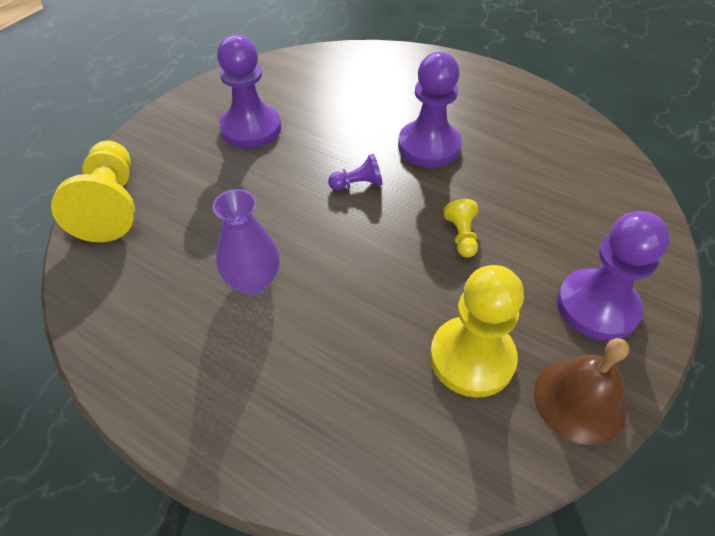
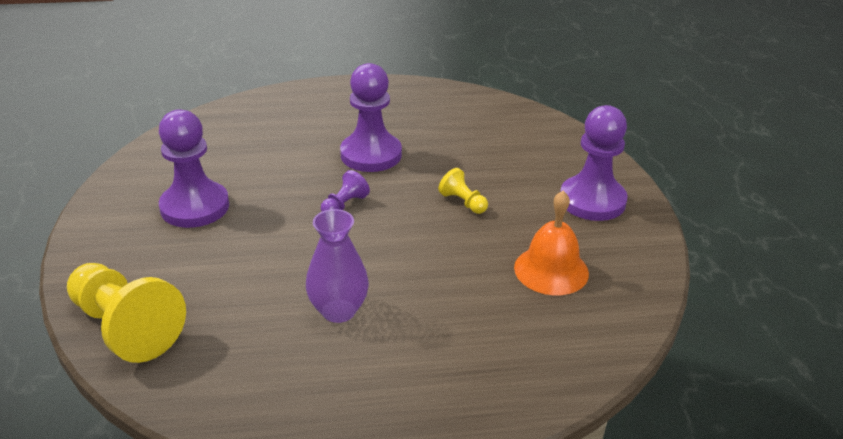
camera: 40 degrees left, 15 degrees down
(472, 358) = (551, 270): yellow pawn -> orange bell
(579, 400) = (636, 257): brown bell -> none

